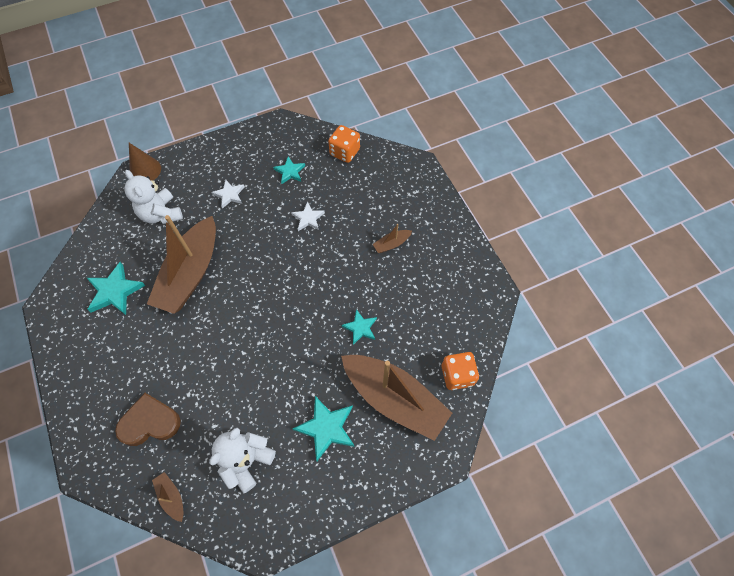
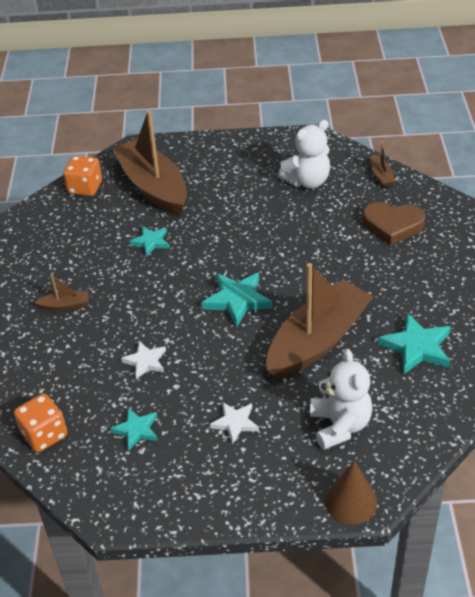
camera: 155 degrees left, 20 degrees down
(326, 428) = (226, 184): turquoise star -> turquoise star (237, 300)

